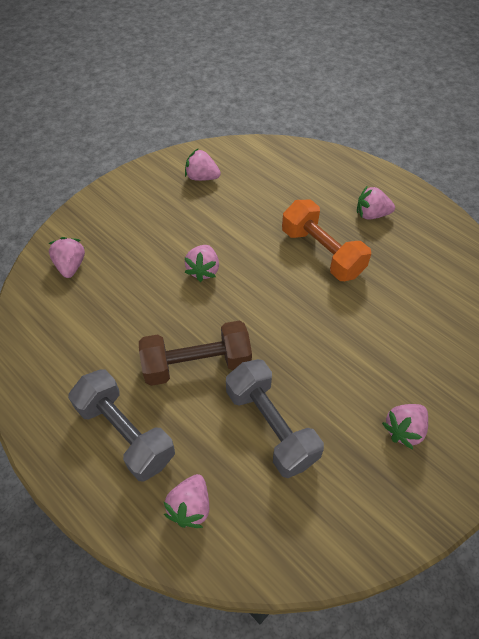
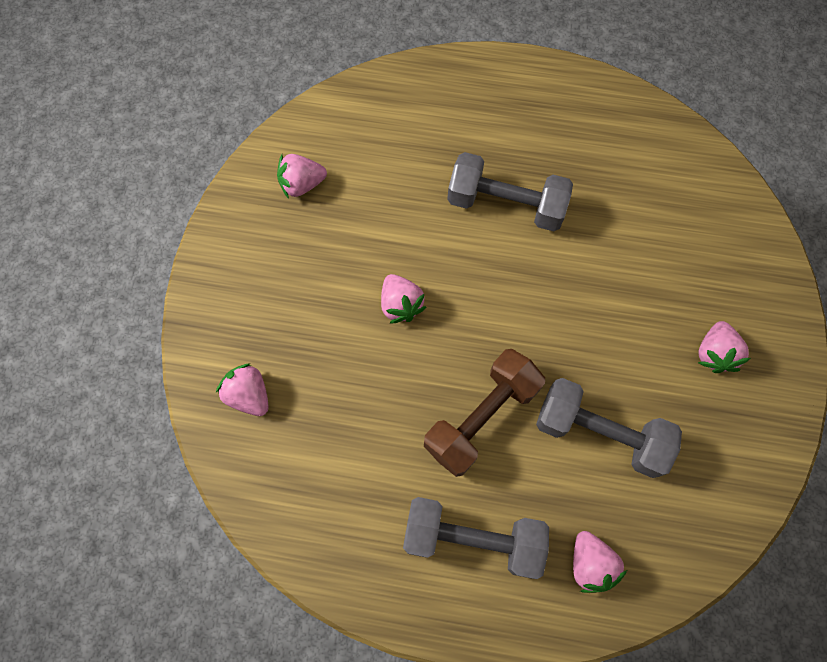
camera: 35 degrees left, 15 degrees up
(322, 253) = (505, 205): orange dumbbell -> grey dumbbell
(371, 214) = (521, 124): pink strawberry -> none

